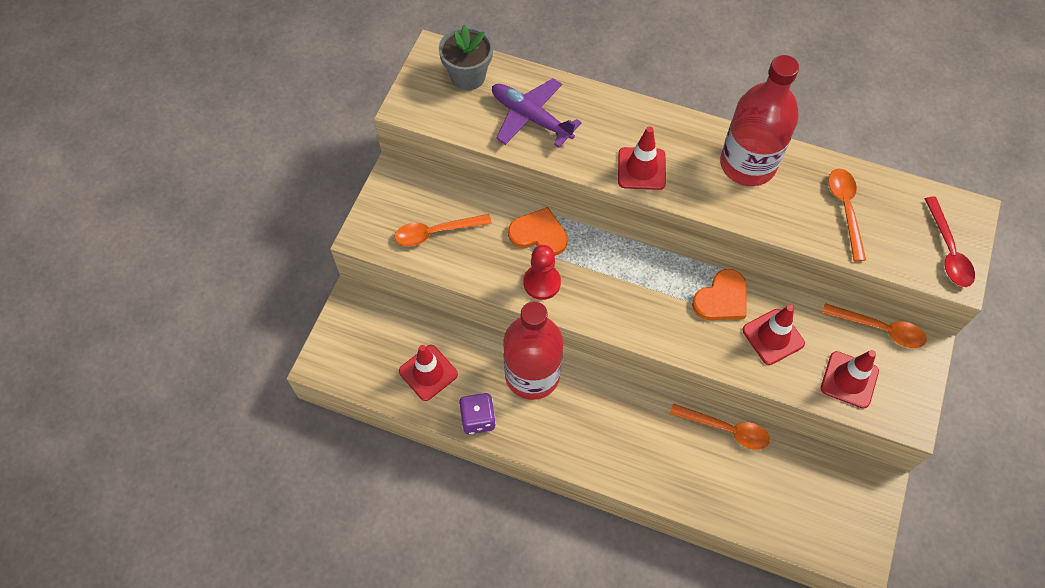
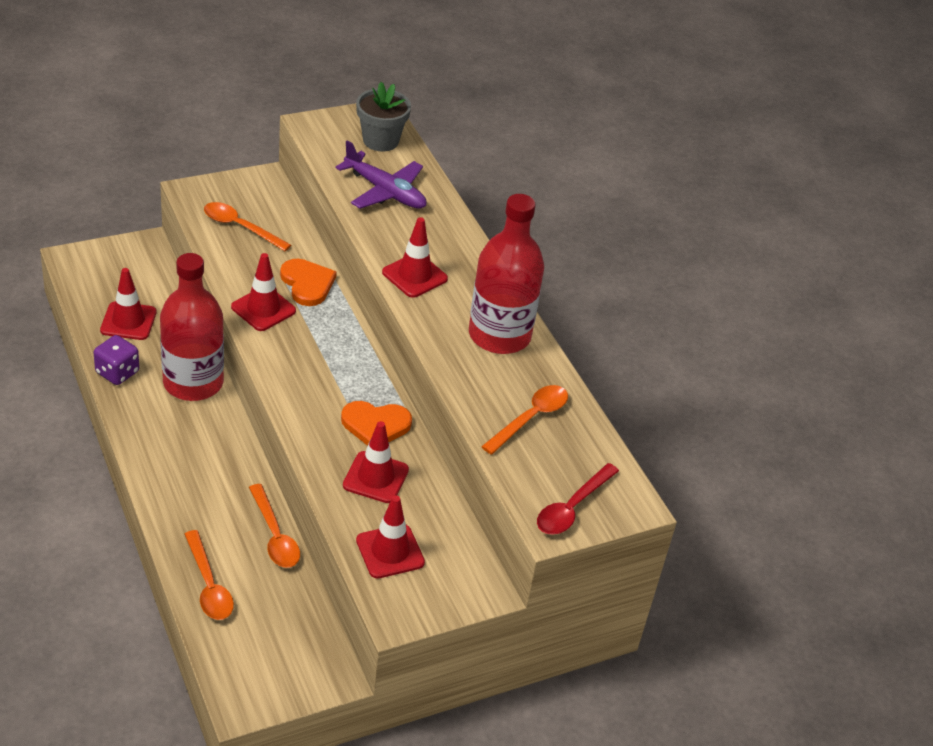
camera: 40 degrees right, 20 degrees down
(531, 117) = (385, 191): purple plane -> purple plane turned 135 degrees clockwise
(542, 283) = (263, 309): red pawn -> red traffic cone
(880, 329) = (468, 547): orange spoon -> orange spoon (208, 585)

